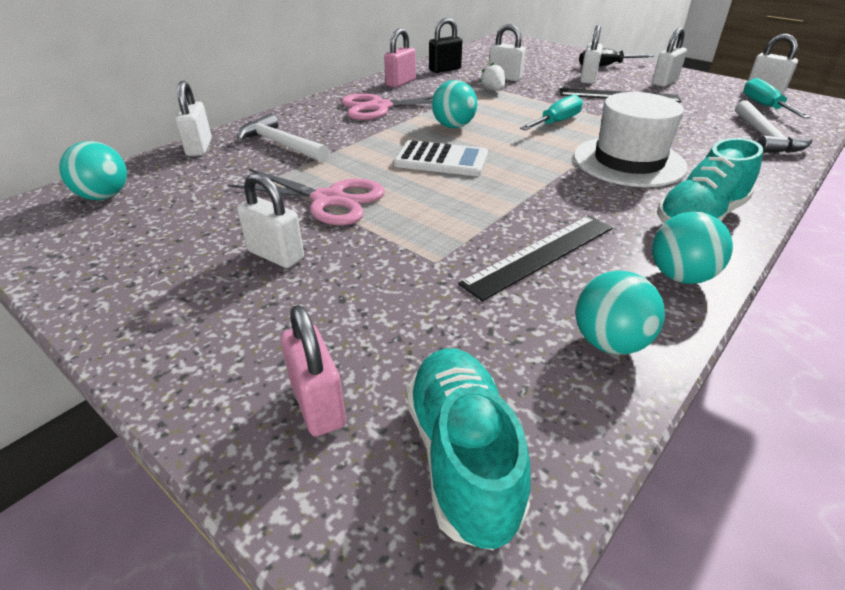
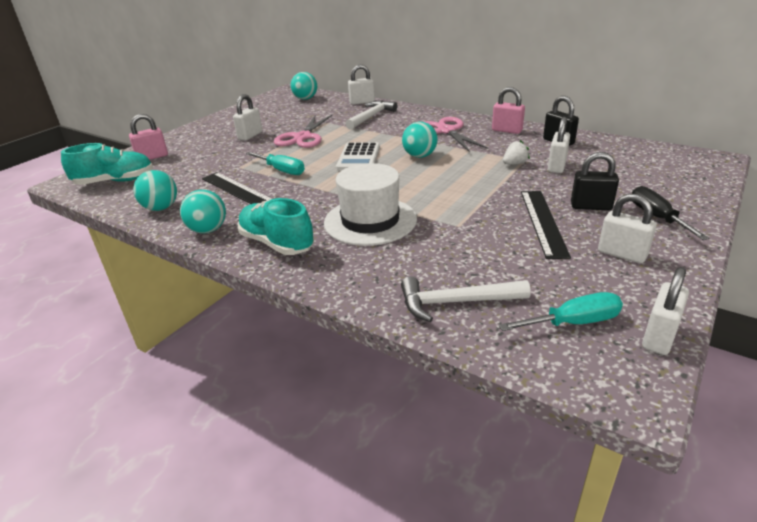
camera: 85 degrees right, 5 degrees down
(556, 122) = (446, 192): turquoise screwdriver -> turquoise screwdriver (282, 170)
(588, 79) = (591, 206): white padlock -> black padlock

